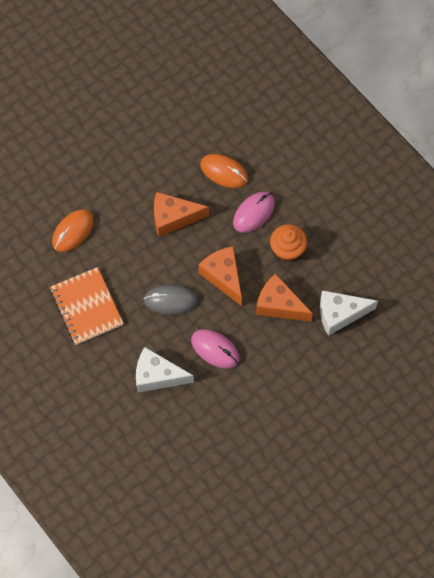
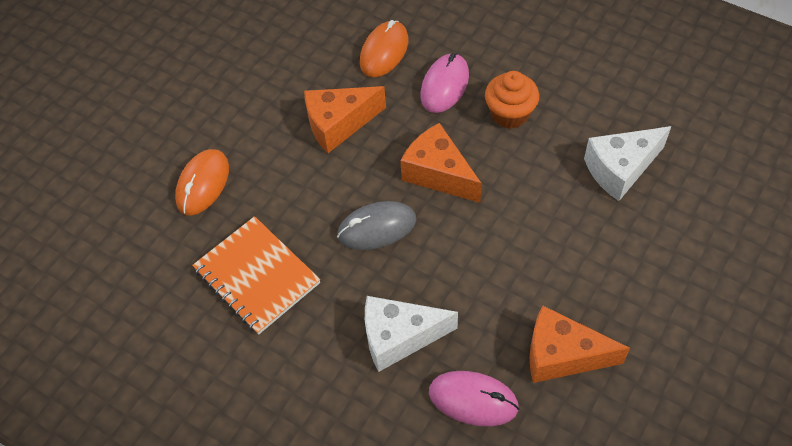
camera: 15 degrees left, 10 degrees down
(215, 349) = (468, 271): pink mouse -> pink mouse (473, 399)
(224, 172) = (384, 51): orange mouse -> orange mouse turned 75 degrees counterclockwise
(279, 305) = (531, 184): orange cheese -> orange cheese (562, 355)

